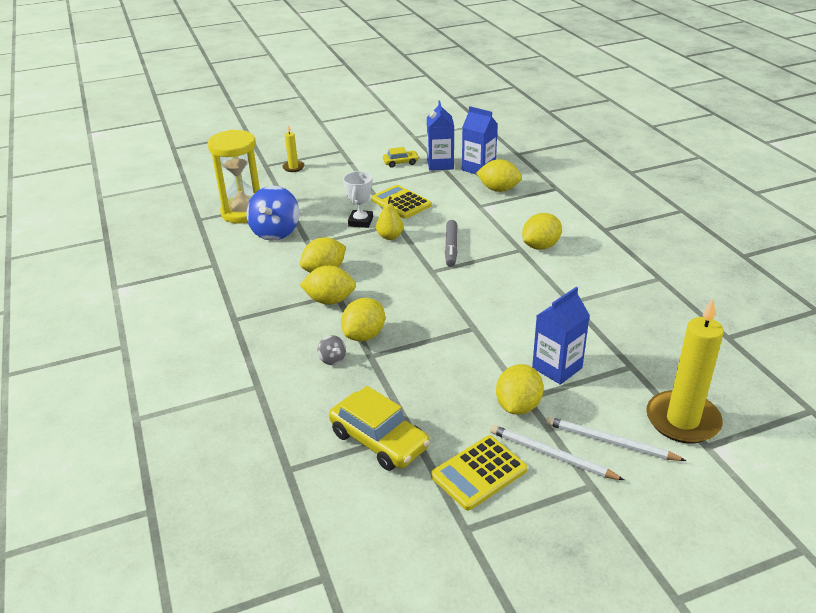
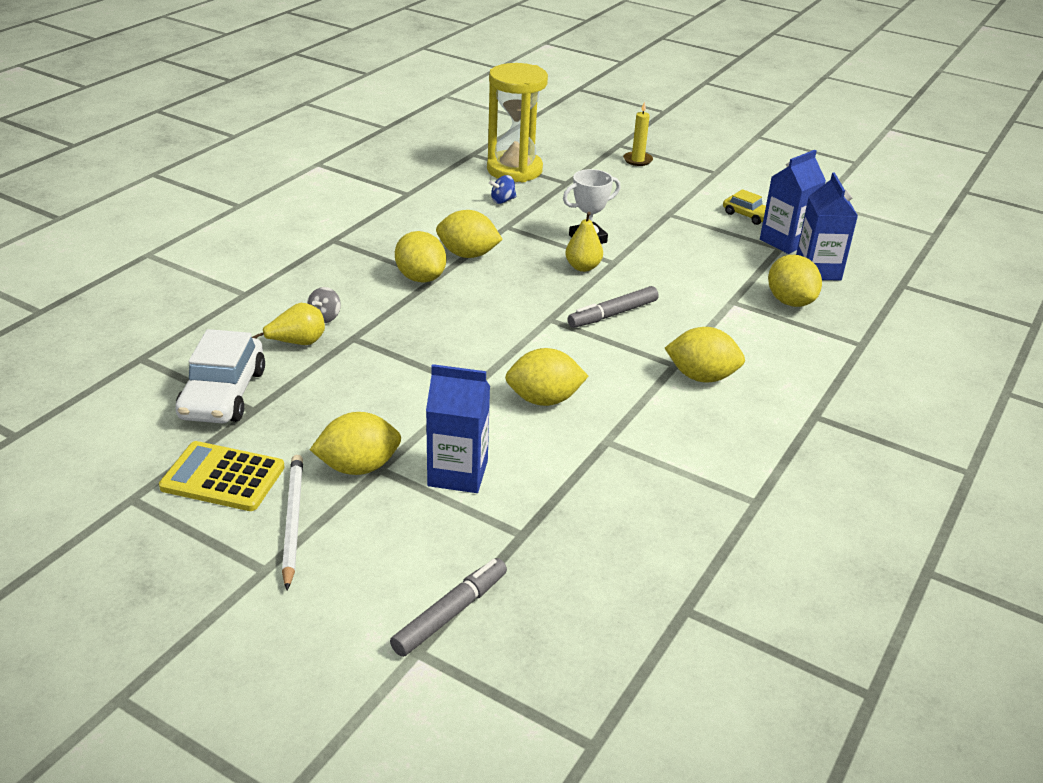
camera: 50 degrees right, 0 degrees up
(275, 232) = (502, 200): blue spinning top -> blue spinning top, size x0.44
(350, 383) = (297, 343): none -> yellow pear
(364, 335) = (383, 321): yellow lemon -> yellow lemon (544, 400)
(379, 440) = (223, 394): yellow car -> white car
(401, 203) = (661, 248): yellow calculator -> none
(610, 442) = (354, 561): white pencil -> none
(682, 420) = (450, 613): yellow candle -> grey marker

